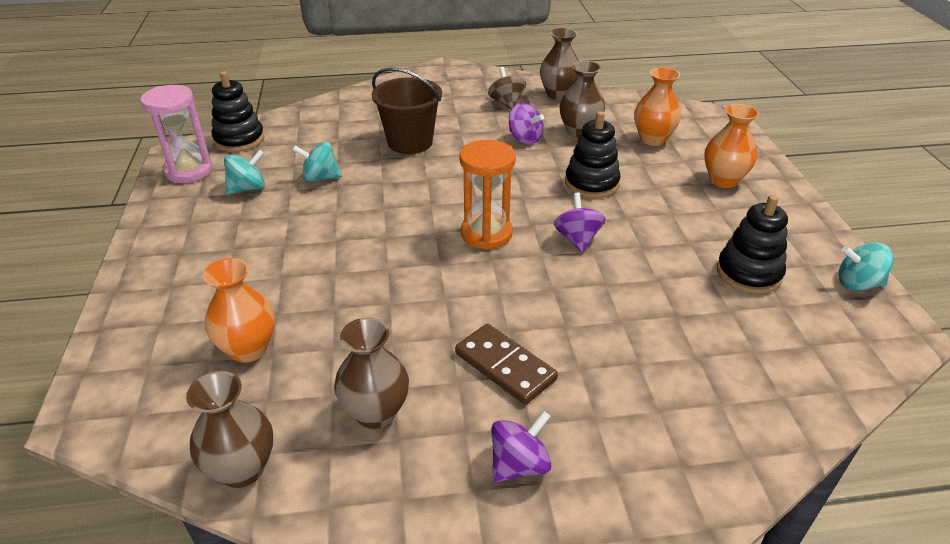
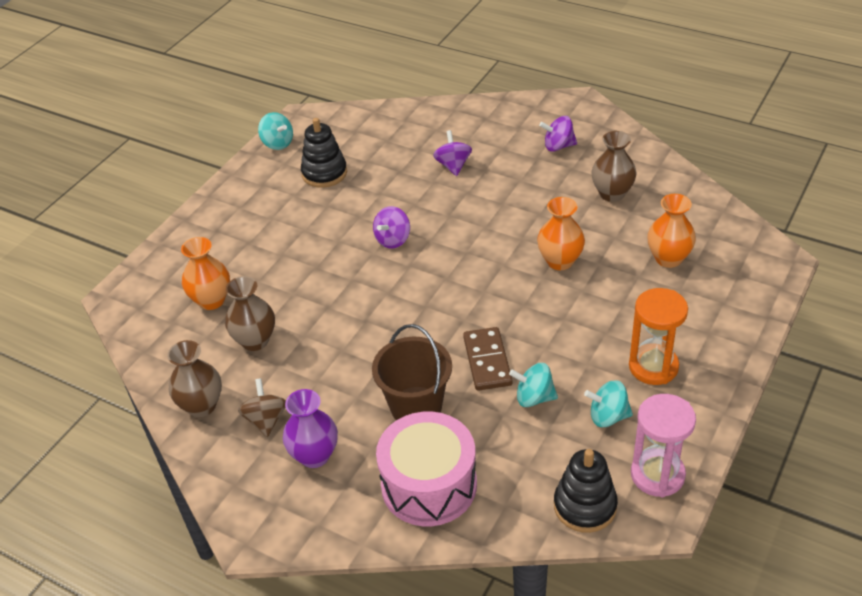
camera: 140 degrees left, 5 degrees up
(242, 469) = (696, 197): brown vase -> none
(320, 178) = (534, 397): turquoise spinning top -> turquoise spinning top turned 150 degrees clockwise
(359, 114) = (429, 485): none -> pink drum
(451, 101) = (314, 455): none -> purple vase
(486, 234) = (449, 272): orange hourglass -> orange hourglass (653, 367)
(505, 366) = (524, 186): brown domino -> brown domino (487, 361)
(506, 103) = (266, 420): brown spinning top -> brown spinning top turned 150 degrees clockwise
(524, 139) = (311, 356): purple spinning top -> purple spinning top (453, 166)
(591, 183) = (322, 280): black stacking toy -> none
(723, 180) = (228, 237): orange vase -> orange vase (560, 261)

